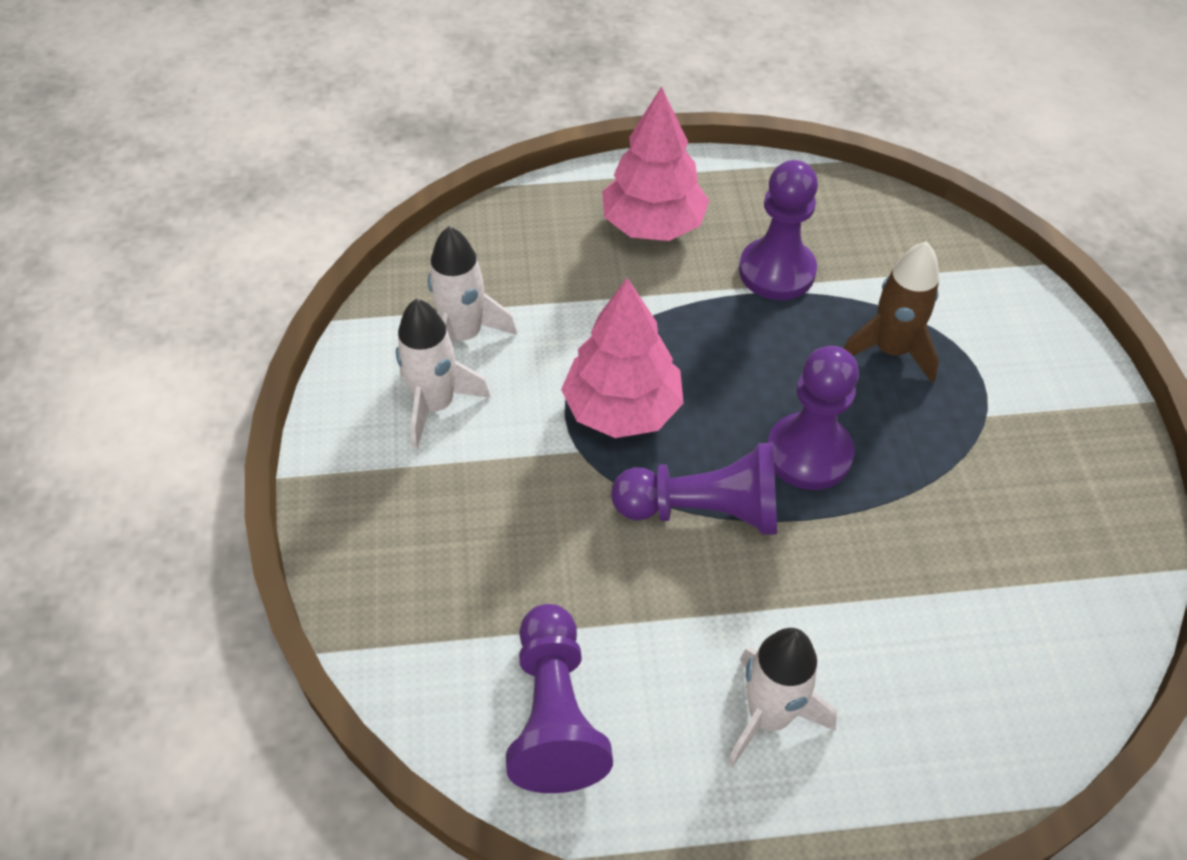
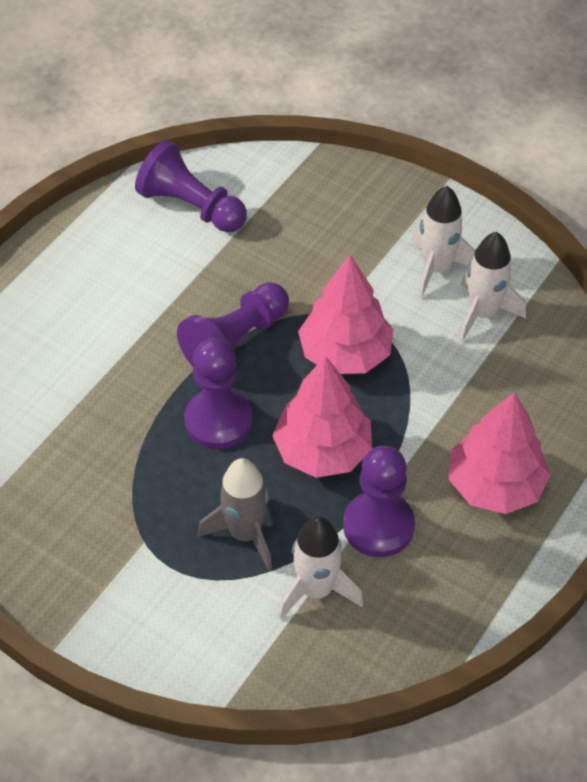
camera: 130 degrees right, 0 degrees up
(749, 353) = (323, 451): none -> pink tree
(769, 716) = (98, 283): white rocket -> white rocket (316, 590)
(890, 350) = (245, 533): brown rocket -> grey rocket

